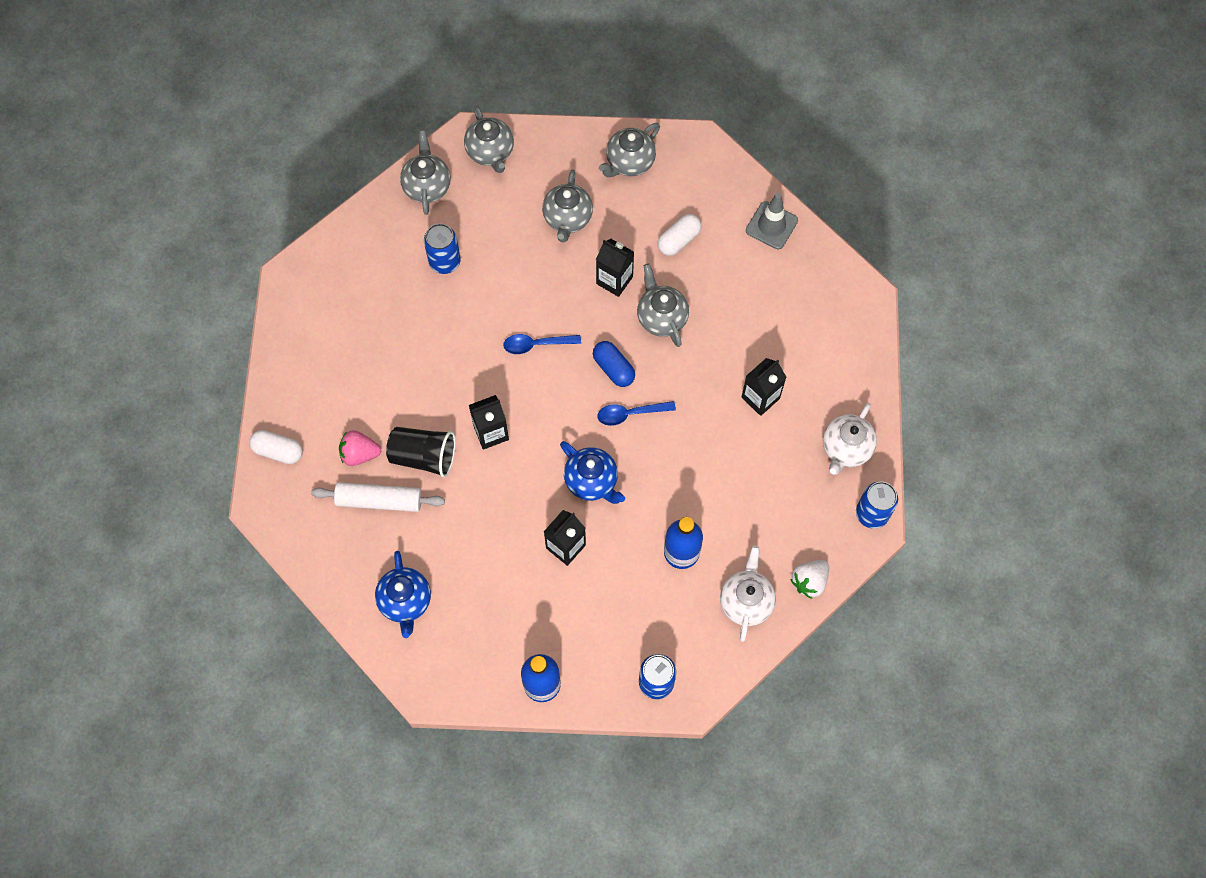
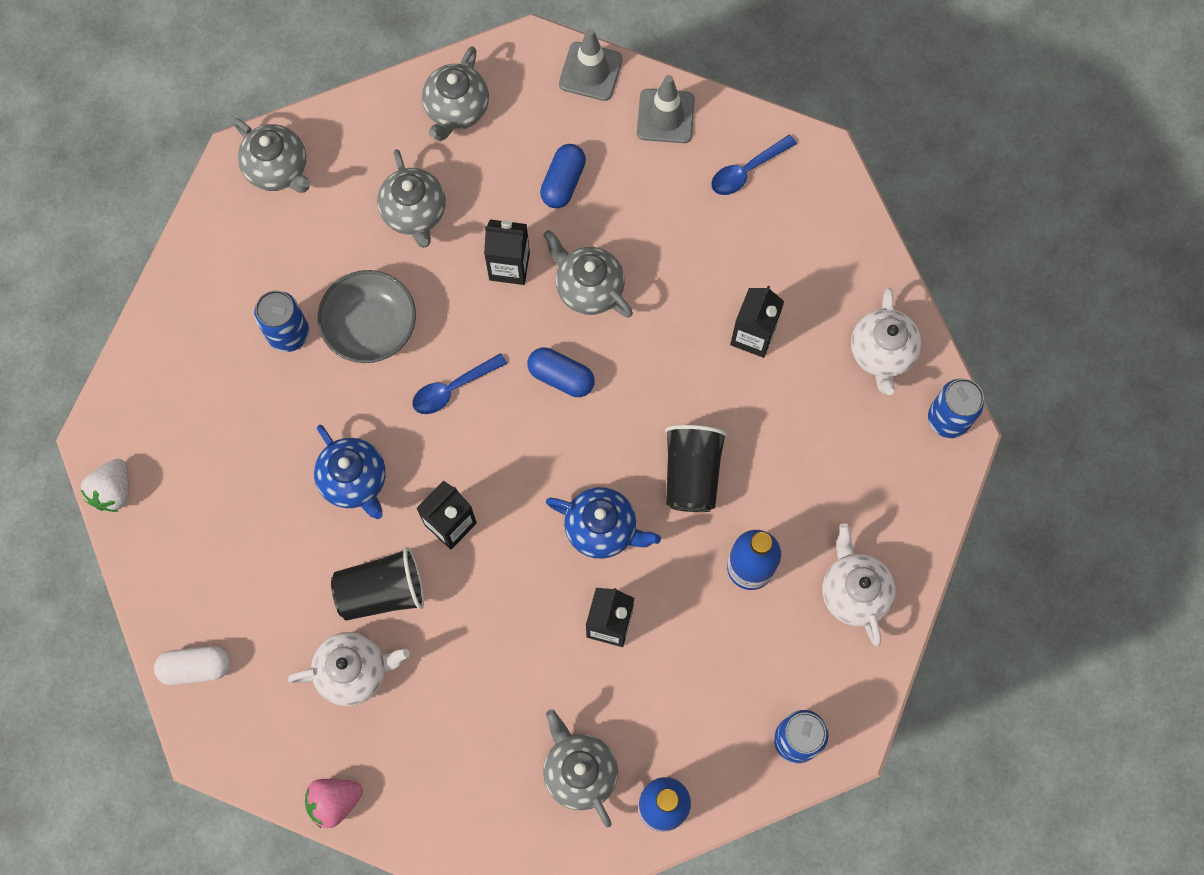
camera: 25 degrees left, 5 degrees up
(360, 454) = (301, 624): pink strawberry -> pink strawberry (334, 801)
(379, 500) = (354, 672): white rolling pin -> white teapot
(405, 601) = (448, 783): blue teapot -> blue teapot (354, 481)
(427, 186) = (219, 247): grey teapot -> grey teapot (579, 771)
(501, 280) = (370, 326): none -> grey bowl
(630, 414) = (608, 424): blue spoon -> blue spoon (747, 170)
(671, 472) = (692, 474): none -> black cup
(678, 240) = (563, 182): white capsule -> blue capsule
(734, 174) = (590, 71): none -> grey traffic cone
(809, 581) = (915, 534): white strawberry -> white strawberry (113, 491)

